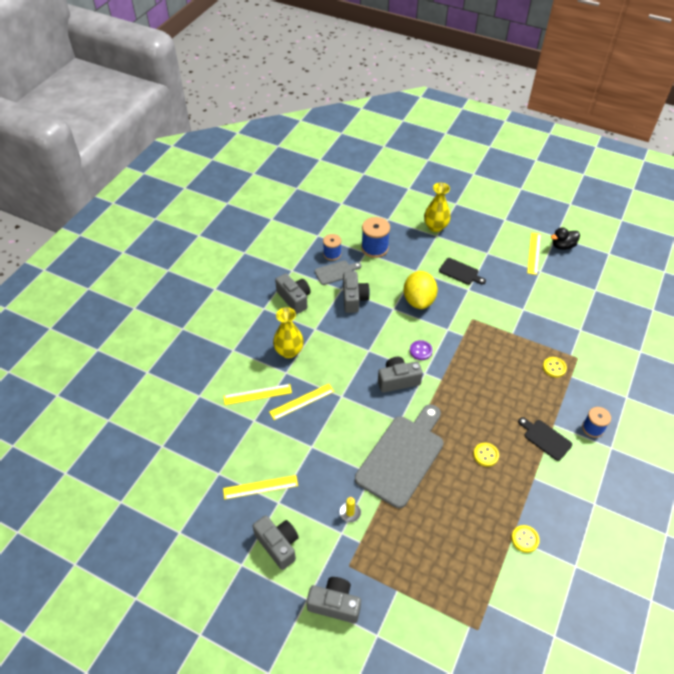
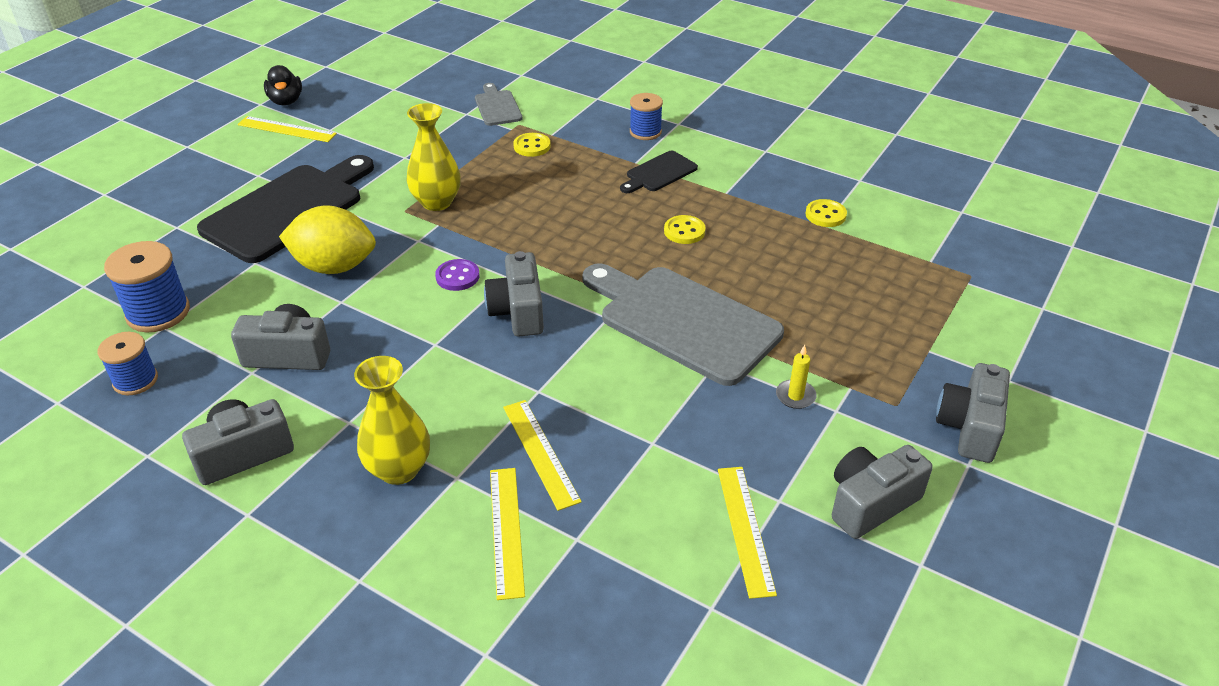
camera: 85 degrees left, 10 degrees down
(336, 272) = (197, 377): grey cutting board -> grey cutting board (497, 107)
(435, 227) = (151, 225): yellow vase -> yellow vase (437, 202)
(460, 272) = (288, 210): black cutting board -> black cutting board, size x2.09

